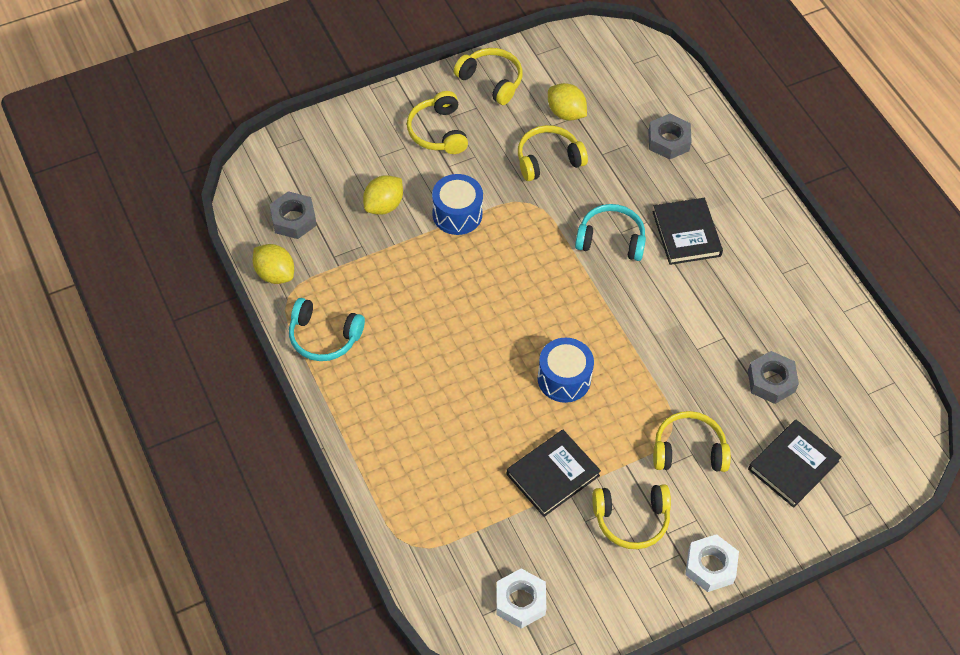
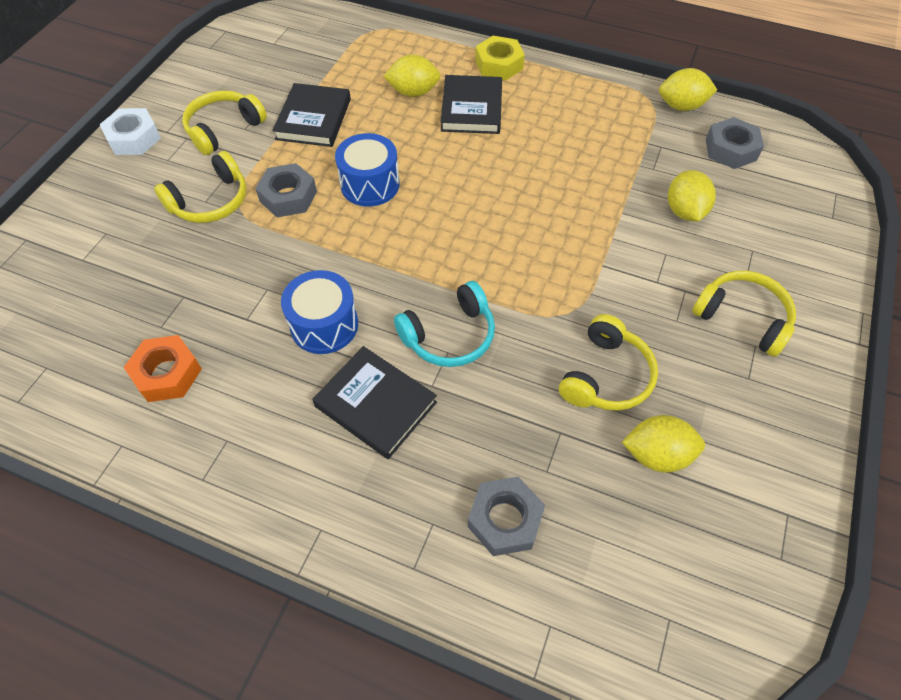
camera: 140 degrees right, 0 degrees up
(324, 337) = (587, 93): turquoise headphones -> none
(354, 417) = (499, 65): none -> yellow nut
(451, 442) = (413, 92): none -> yellow lemon
(457, 214) = (617, 250): blue drum -> blue drum (324, 325)
(491, 81) = (780, 427): yellow headphones -> none
(520, 601) = (268, 45): white nut -> none
(771, 381) = (166, 309): grey nut -> grey nut (288, 196)
(793, 465) = (99, 249): black book -> black book (471, 108)
(794, 336) = (167, 373): none -> orange nut

